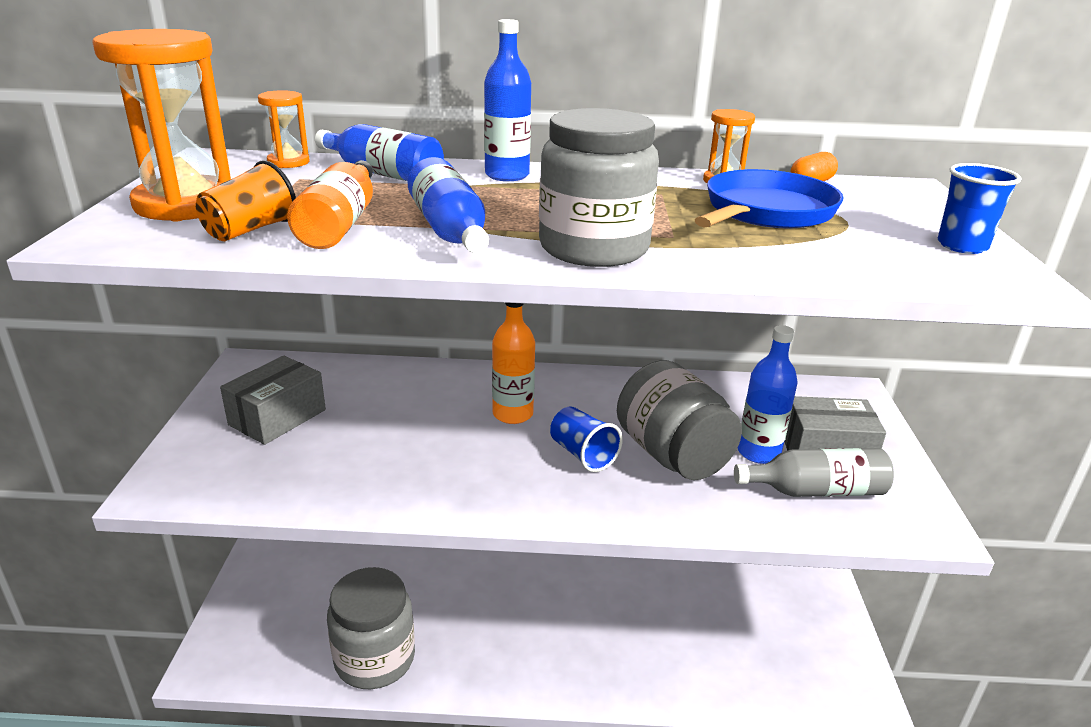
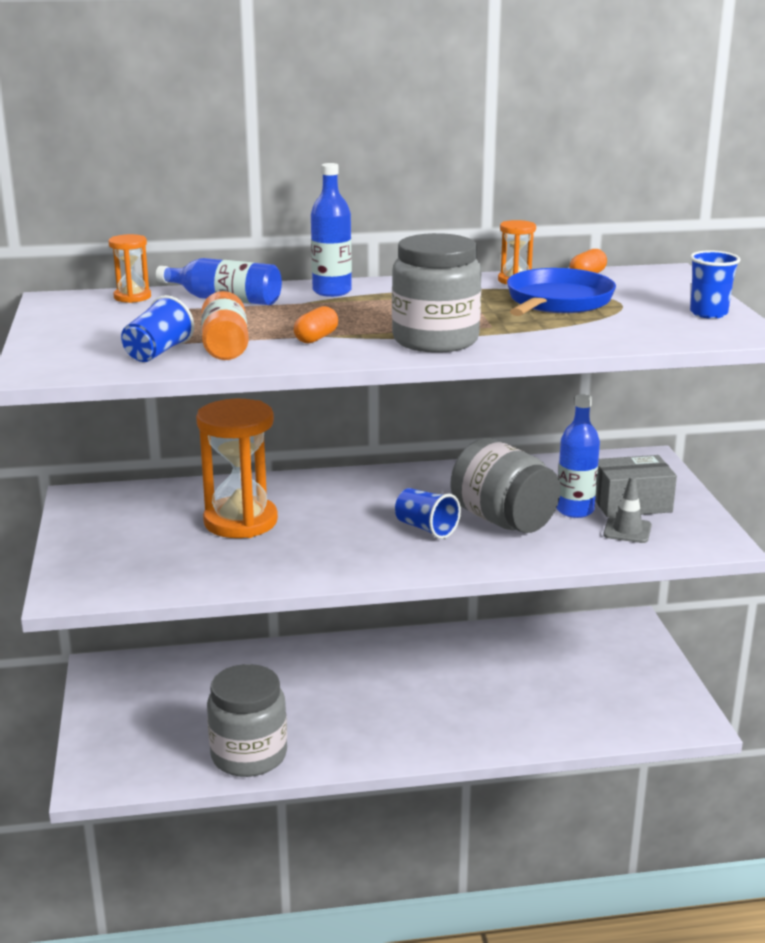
camera: 10 degrees left, 5 degrees down
(186, 204) = (83, 339): orange hourglass -> orange hourglass (240, 521)
(250, 230) = (157, 352): orange cup -> blue cup
(277, 417) = (138, 533): grey box -> none
(450, 230) = (316, 338): blue bottle -> orange capsule
(512, 414) = (352, 507): orange bottle -> none
(816, 490) = (627, 530): grey bottle -> grey traffic cone

